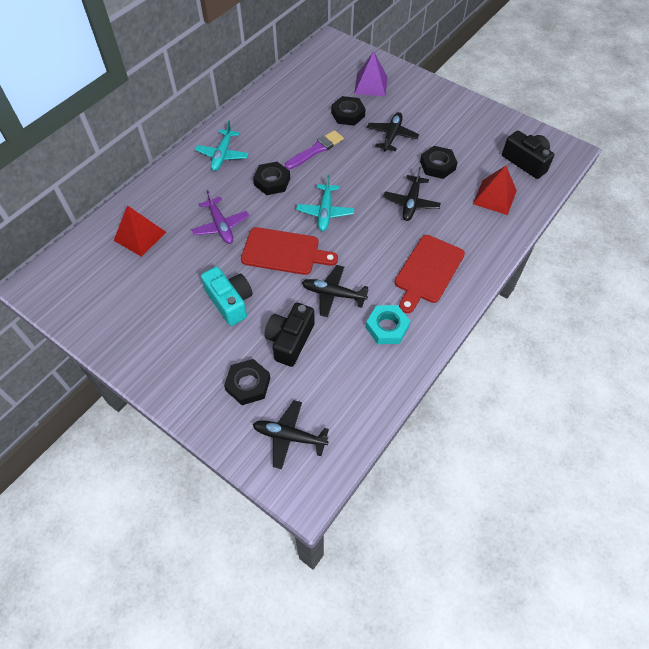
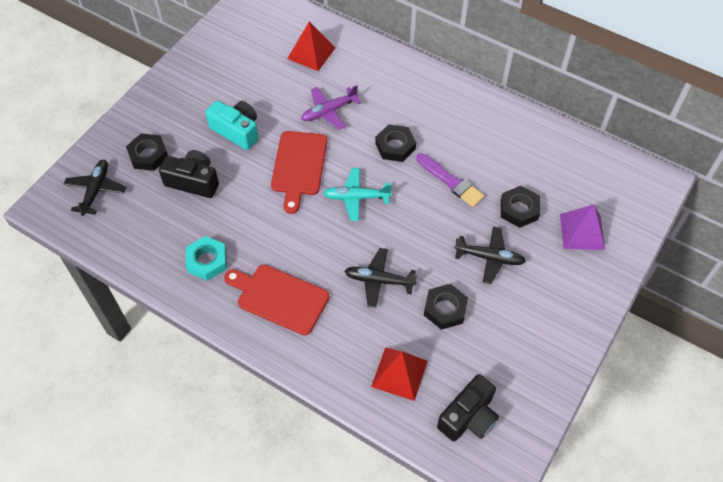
camera: 85 degrees right, 0 degrees up
(222, 155) = (428, 99): turquoise plane -> none
(230, 301) = (237, 131): turquoise camera -> turquoise camera turned 105 degrees counterclockwise
(333, 294) = (247, 212): black plane -> none

